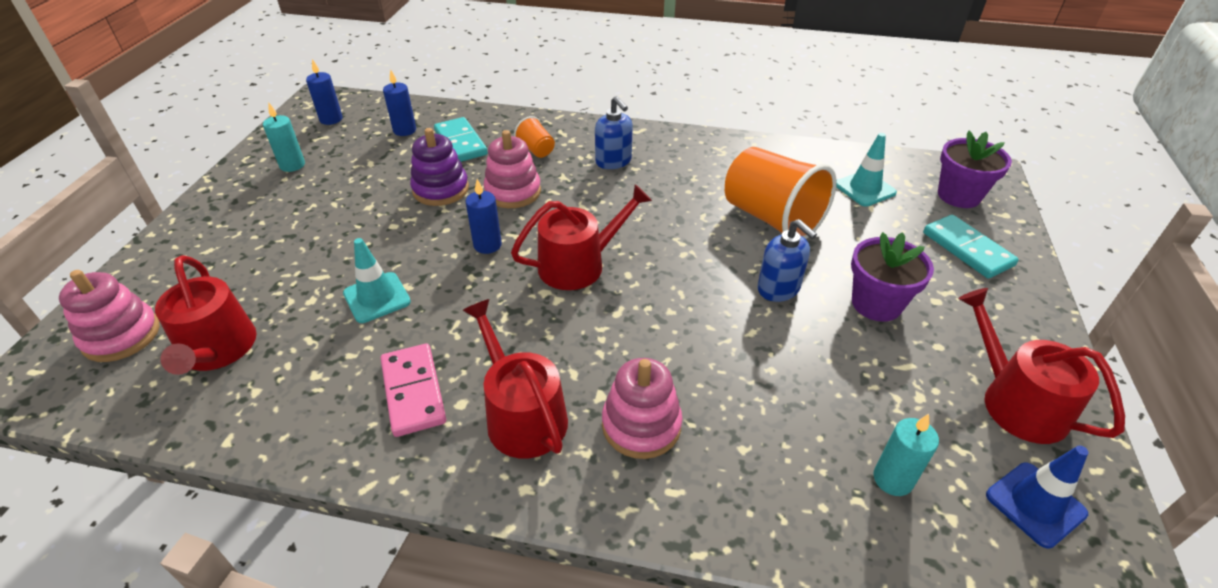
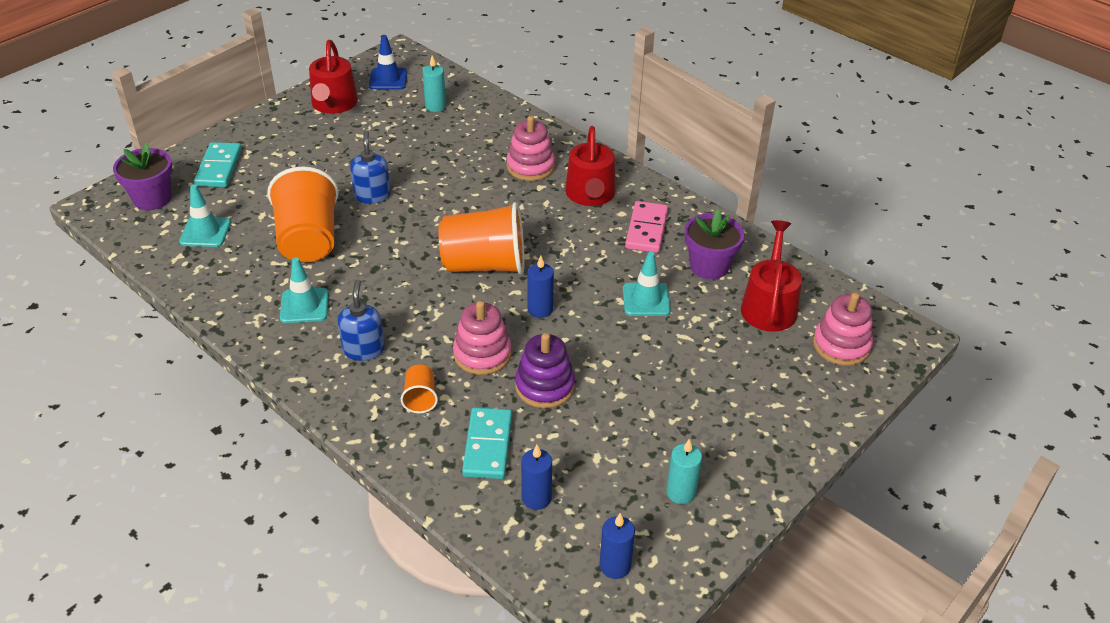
camera: 150 degrees left, 0 degrees up
(579, 264) = (484, 264): red watering can -> orange cup
(698, 170) = (304, 306): none -> turquoise traffic cone
(876, 304) = (328, 165): purple flower pot -> purple flower pot (709, 266)

